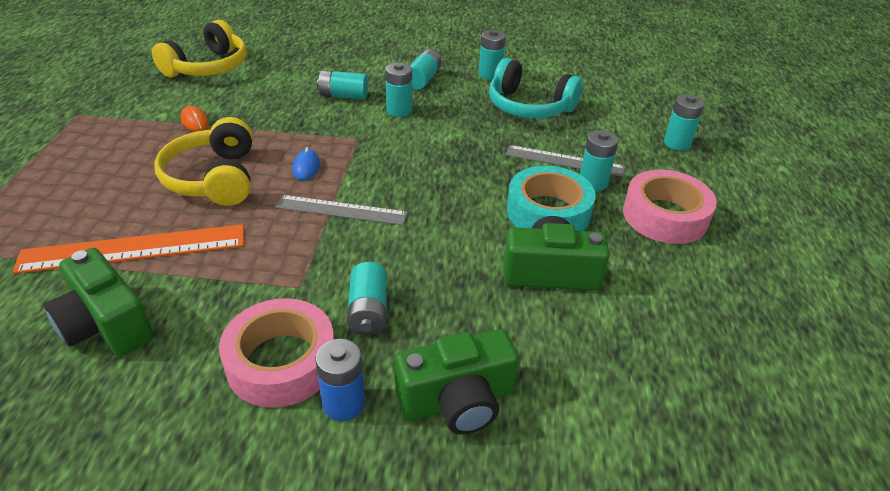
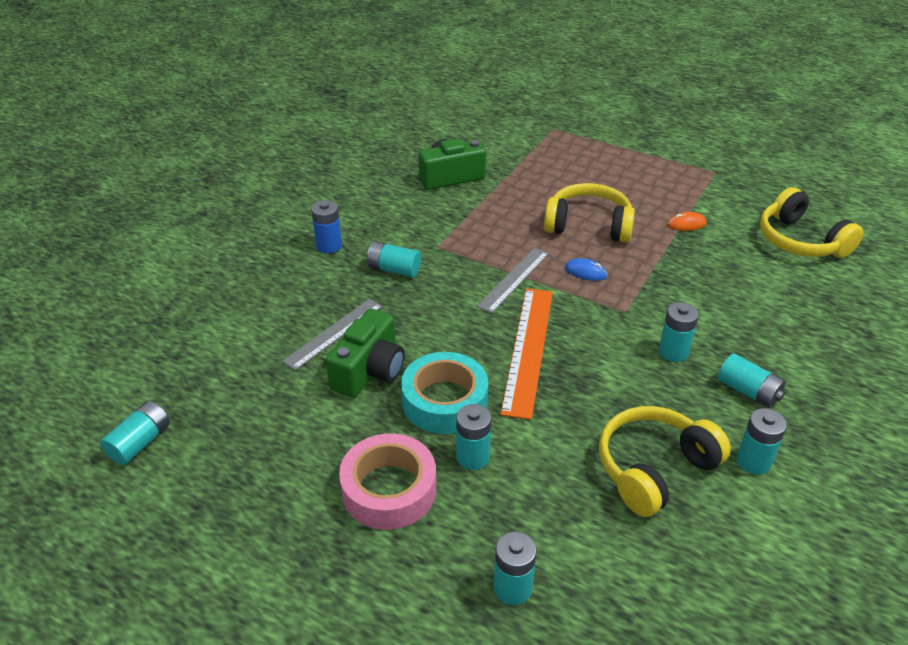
camera: 115 degrees right, 0 degrees up
(134, 249) = (517, 188): orange ruler -> orange ruler (528, 349)
(281, 361) = (377, 230): pink tape -> none
(343, 96) = (717, 319): turquoise battery -> turquoise battery (140, 443)
(457, 401) = (295, 287): green camera -> none
(529, 106) = (654, 469): turquoise headphones -> yellow headphones
(564, 161) = (522, 451): grey ruler -> grey ruler (334, 333)

